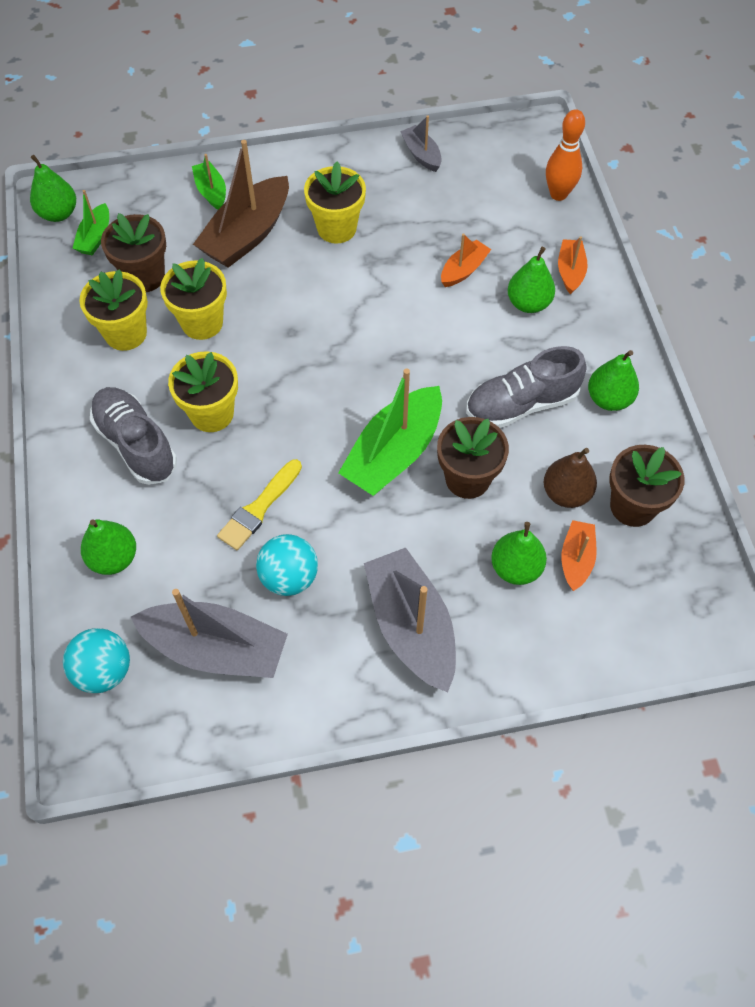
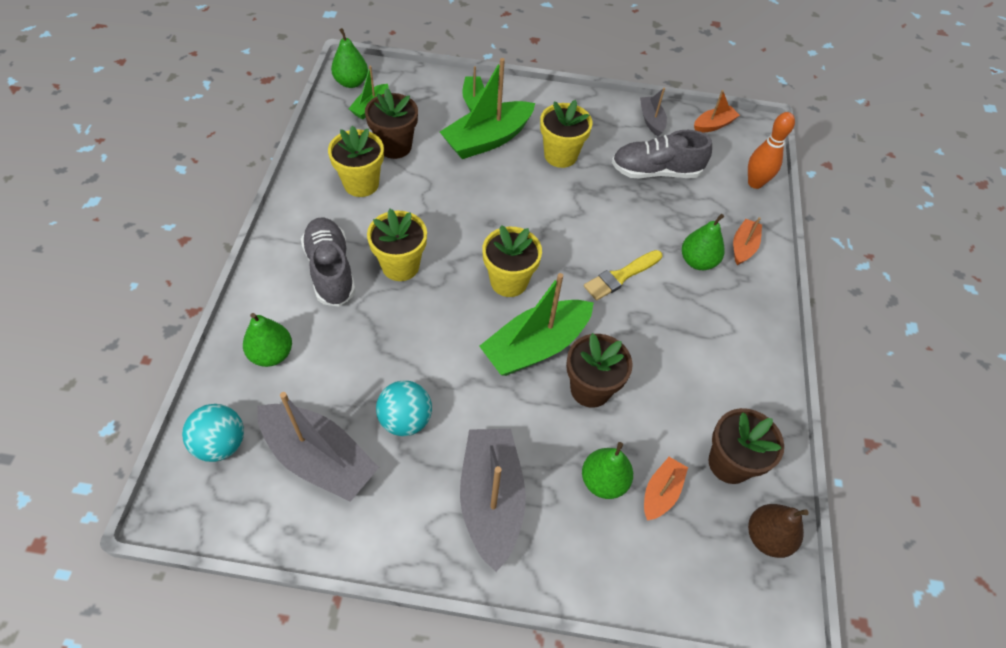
camera: 15 degrees right, 5 degrees down
(202, 323) = (423, 194): yellow flower pot -> yellow flower pot (509, 281)
(247, 235) = (487, 139): brown boat -> green boat
(259, 507) = (405, 353): yellow brush -> yellow brush (621, 276)
(464, 270) = (652, 218): orange boat -> orange boat (713, 125)
(521, 404) = (661, 342): grey shoe -> grey shoe (656, 171)
(566, 493) = (673, 431): brown pear -> brown pear (767, 537)
(609, 399) = (740, 362): green pear -> none

